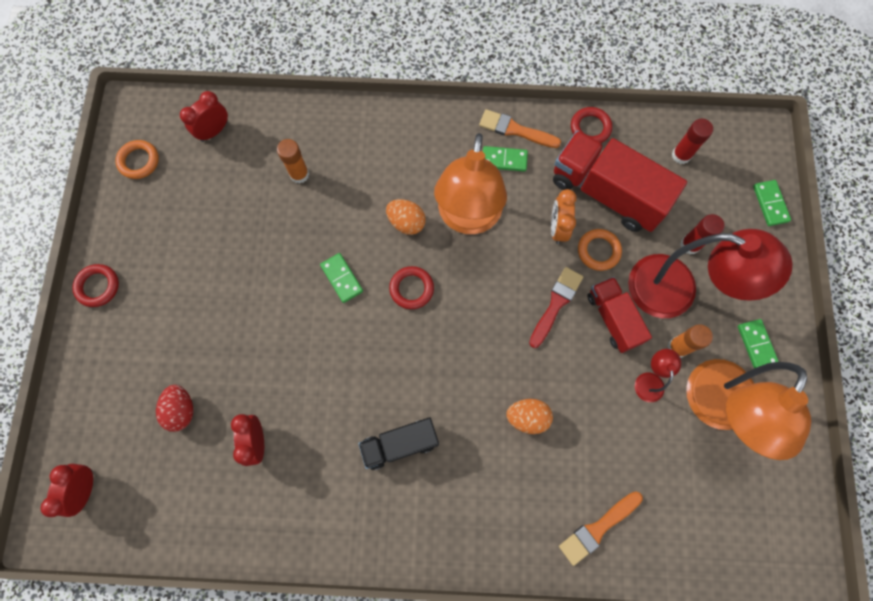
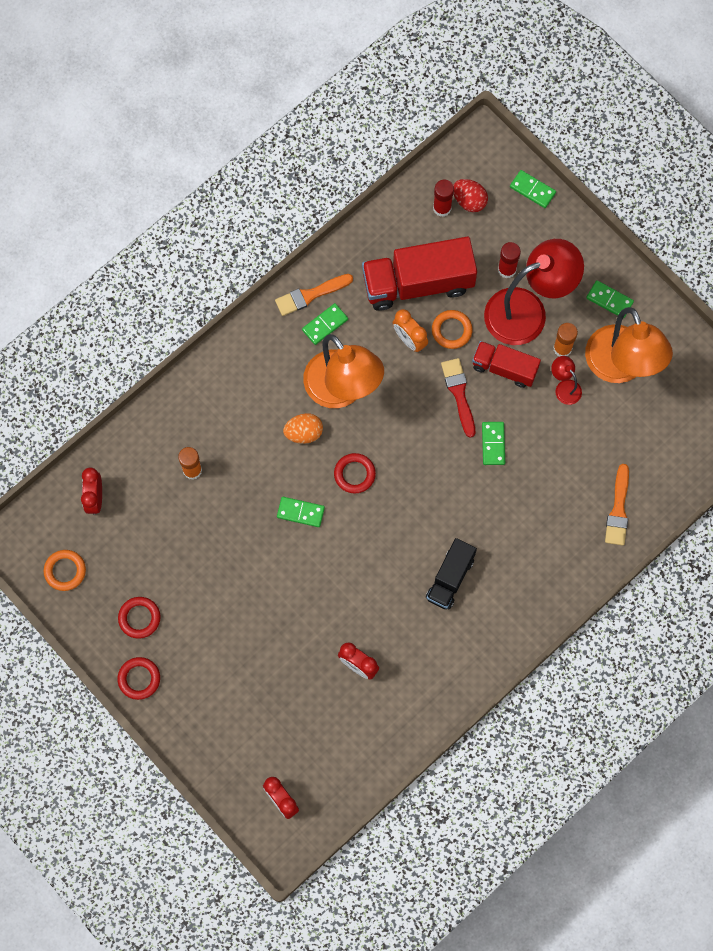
camera: 45 degrees left, 0 degrees up
(181, 410) = (288, 696): red egg -> red egg (469, 201)
(527, 417) = (512, 484): orange egg -> none
(544, 369) = (493, 444): none -> green domino
(590, 128) = (361, 245): red ring -> red ring (139, 618)

